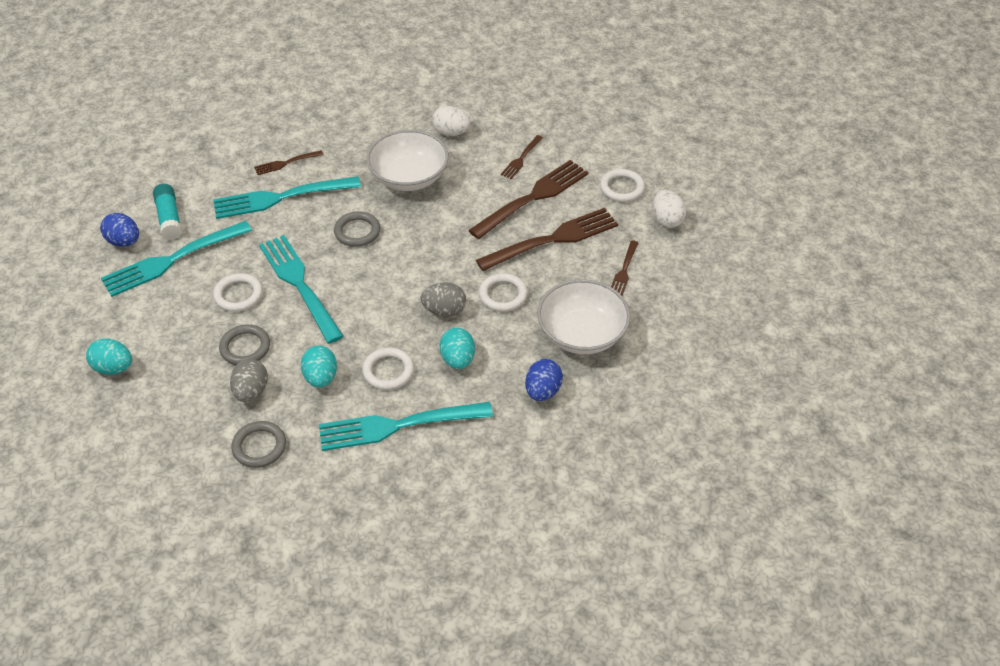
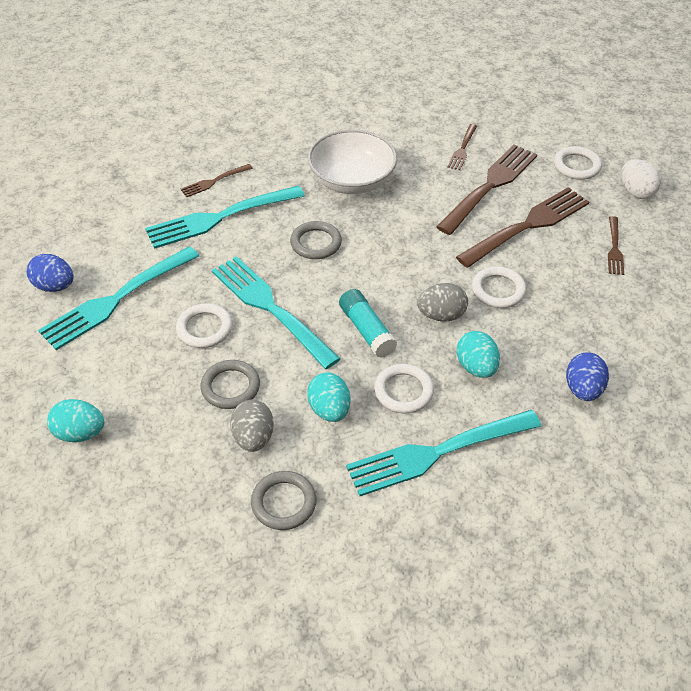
camera: 10 degrees left, 0 degrees up
(169, 218) = (100, 254): turquoise glue stick -> turquoise glue stick (366, 330)
(451, 133) = (380, 131): white egg -> none
(582, 334) = (599, 320): white bowl -> none

